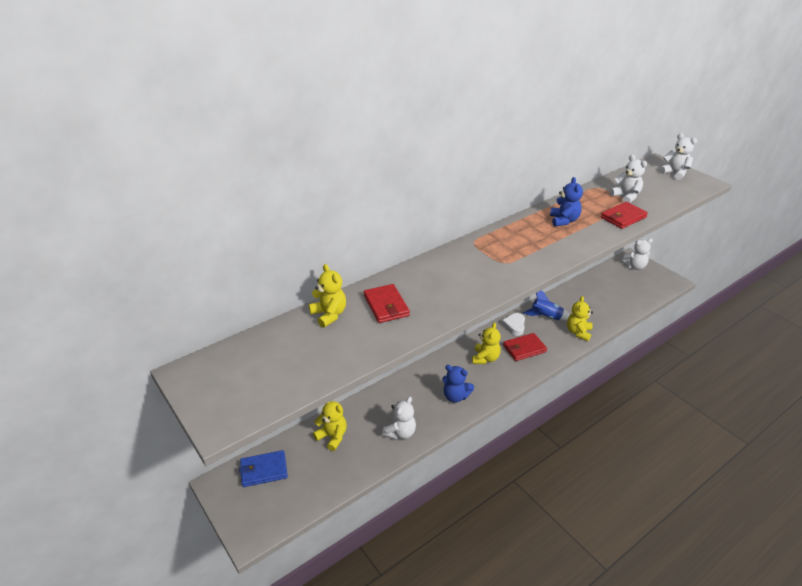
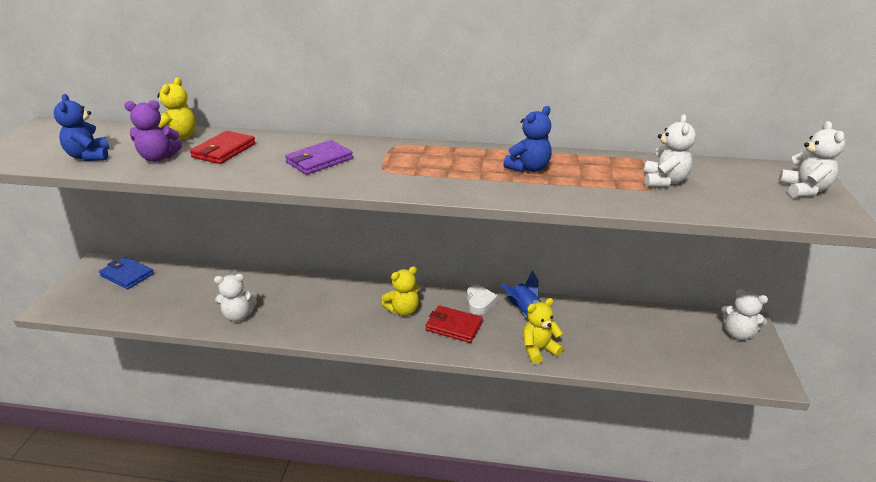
camera: 45 degrees right, 5 degrees down
(332, 437) = (196, 285): yellow teddy bear -> none
(357, 337) = (158, 158): none -> purple teddy bear
(455, 396) = (324, 320): blue teddy bear -> blue teddy bear (89, 156)
(458, 277) = (319, 161): none -> purple wallet
(514, 326) = (479, 303): white heart -> white heart turned 120 degrees clockwise
(623, 217) = (610, 195): red wallet -> none

